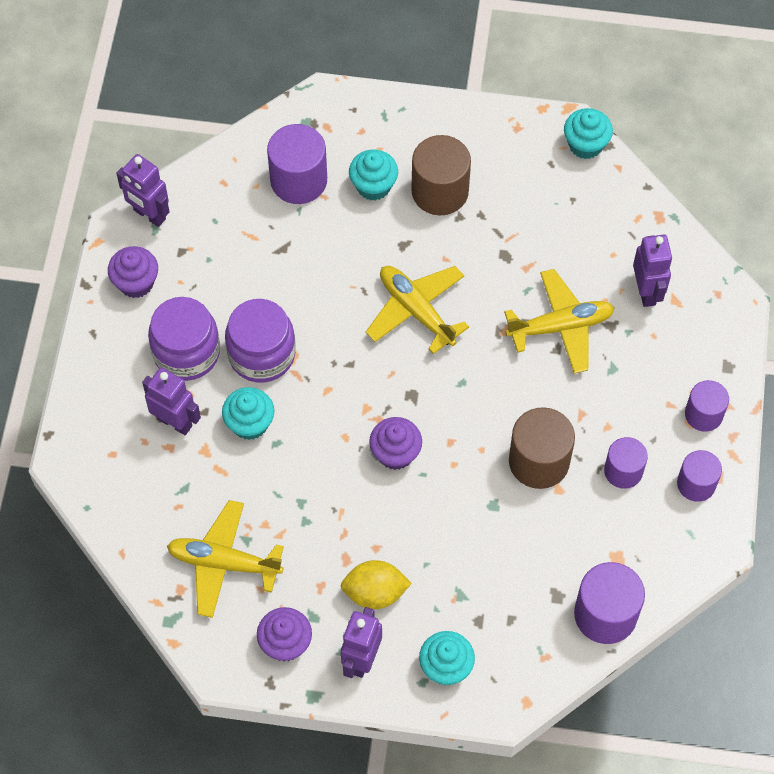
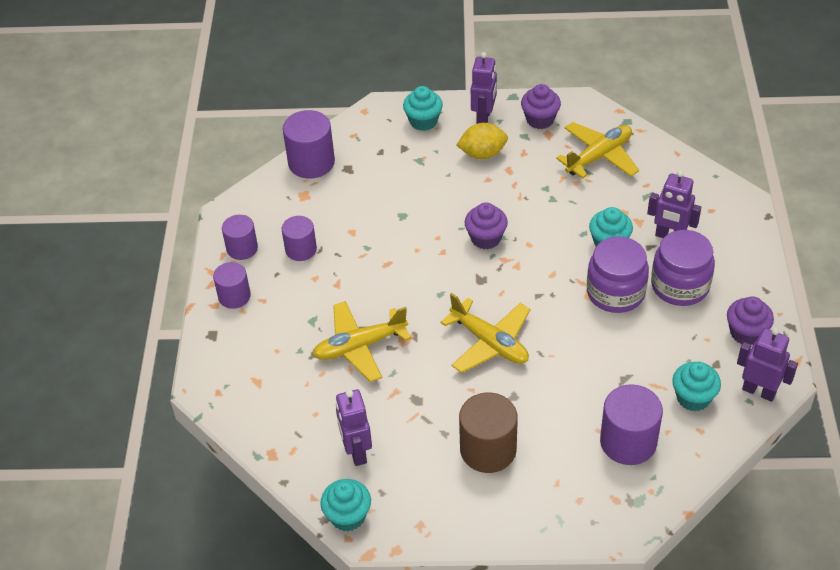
camera: 175 degrees right, 15 degrees down
(224, 563) = (599, 156): yellow plane -> yellow plane turned 45 degrees counterclockwise
(373, 186) = (554, 446): turquoise cupcake -> turquoise cupcake (693, 398)
(539, 461) = (369, 247): brown cylinder -> none
(647, 291) = (283, 385): purple robot -> purple robot (356, 452)

